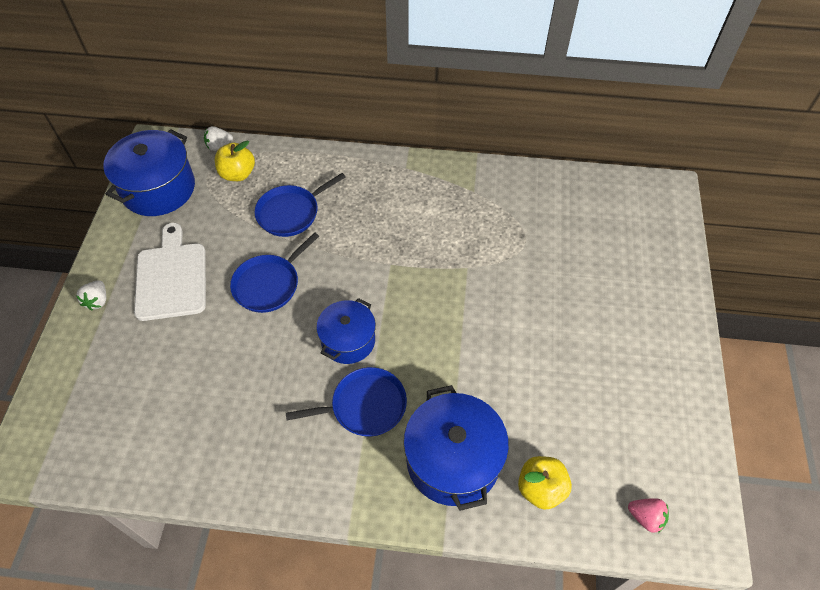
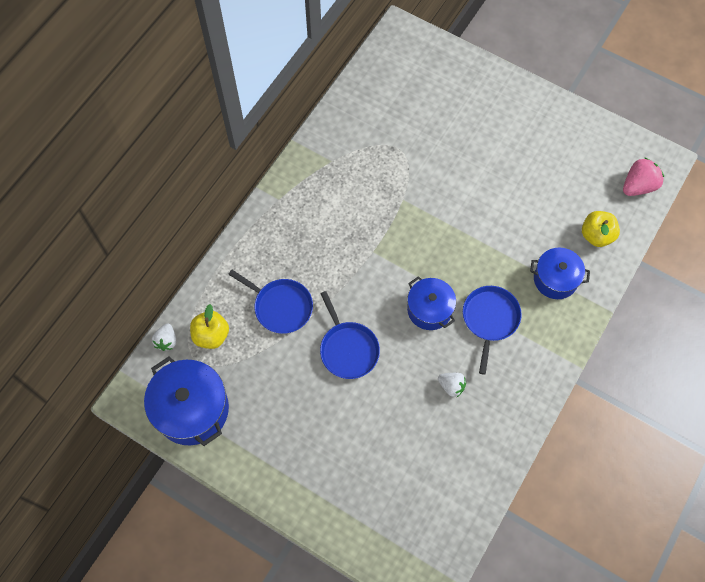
camera: 65 degrees left, 10 degrees up
(97, 301) = (297, 493): white strawberry -> white strawberry (451, 386)
(171, 277) = (302, 425): white cutting board -> none
(291, 213) = (281, 306): blue pan -> blue pan turned 45 degrees counterclockwise
(453, 460) = (555, 279): blue pot -> blue pot, size x0.64
(646, 517) = (638, 186): pink strawberry -> pink strawberry, size x1.56

